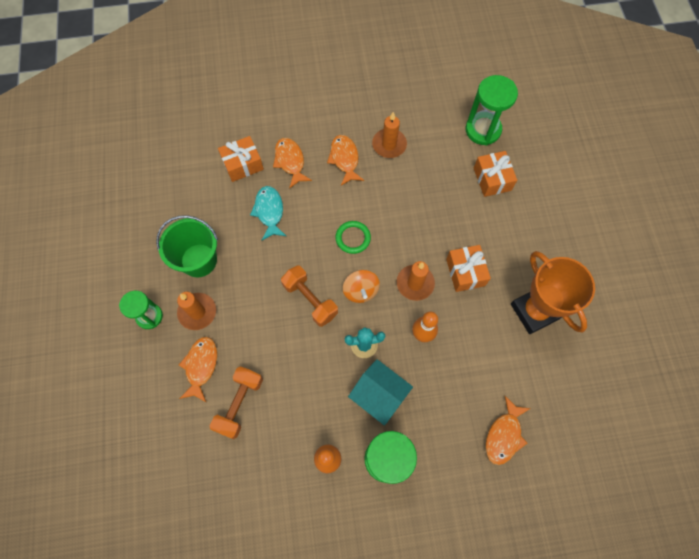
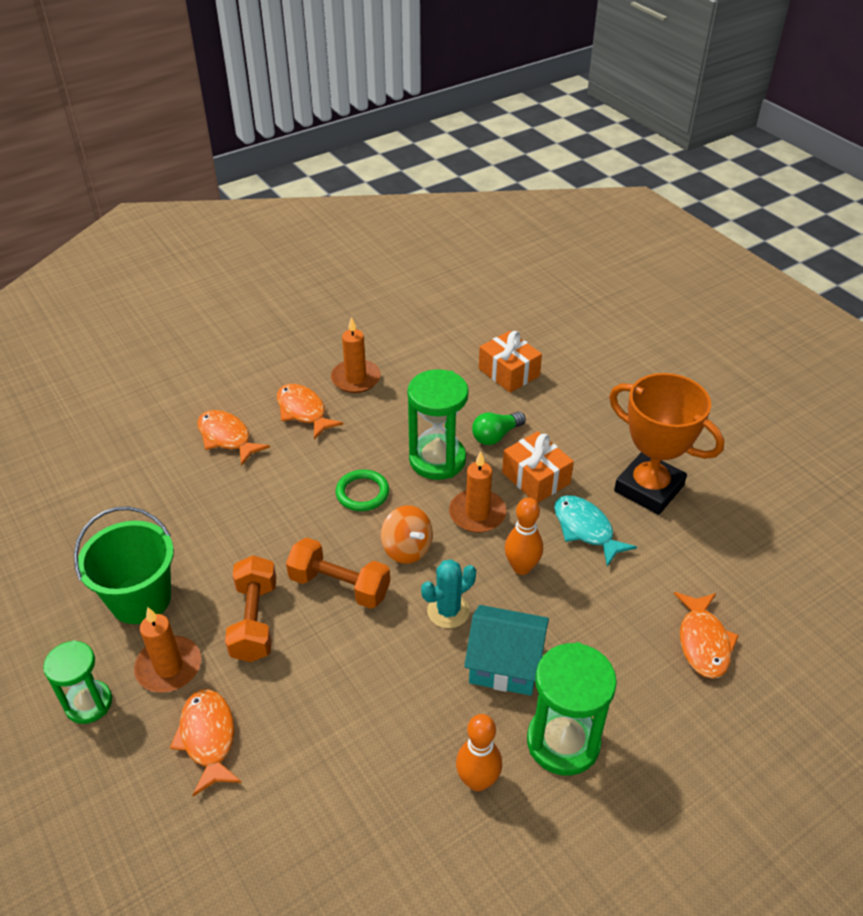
camera: 25 degrees left, 25 degrees down
(239, 404) = (297, 765): orange dumbbell -> orange dumbbell (254, 621)
(243, 164) = (157, 462): orange gift -> none
(269, 211) = (224, 503): turquoise fish -> turquoise fish (585, 529)
(456, 228) = (496, 436): none -> green light bulb
(483, 130) = (467, 329): green hourglass -> green hourglass (437, 460)

